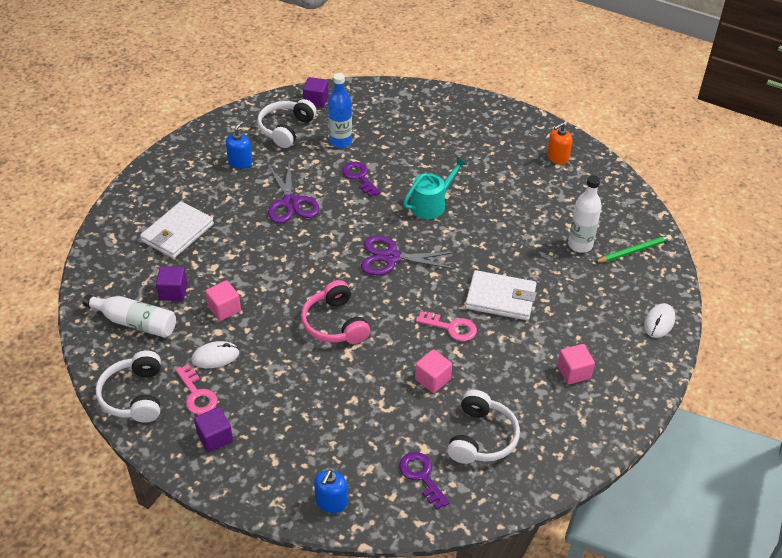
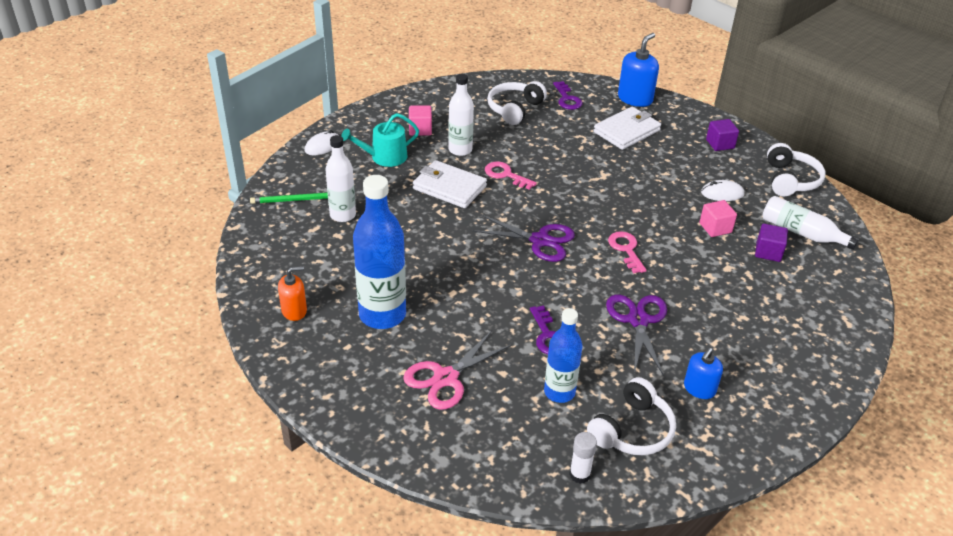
camera: 165 degrees left, 5 degrees down
(177, 233) = (772, 311): white wallet -> white wallet (626, 131)
(197, 394) = (736, 171): pink key -> pink key (626, 250)
(316, 100) = (579, 474): purple cube -> white glue stick
(331, 502) = (635, 99): blue soap dispenser -> blue soap dispenser, size x1.57
(335, 323) = (610, 197): pink headphones -> none
(422, 136) = (446, 378): none -> pink scissors
(431, 204) = (475, 286): turquoise watering can -> turquoise watering can (384, 157)
(432, 379) = (537, 146): pink cube -> none
(491, 167) = (382, 315): none -> blue bottle
(514, 352) = (460, 150): none -> white bottle

